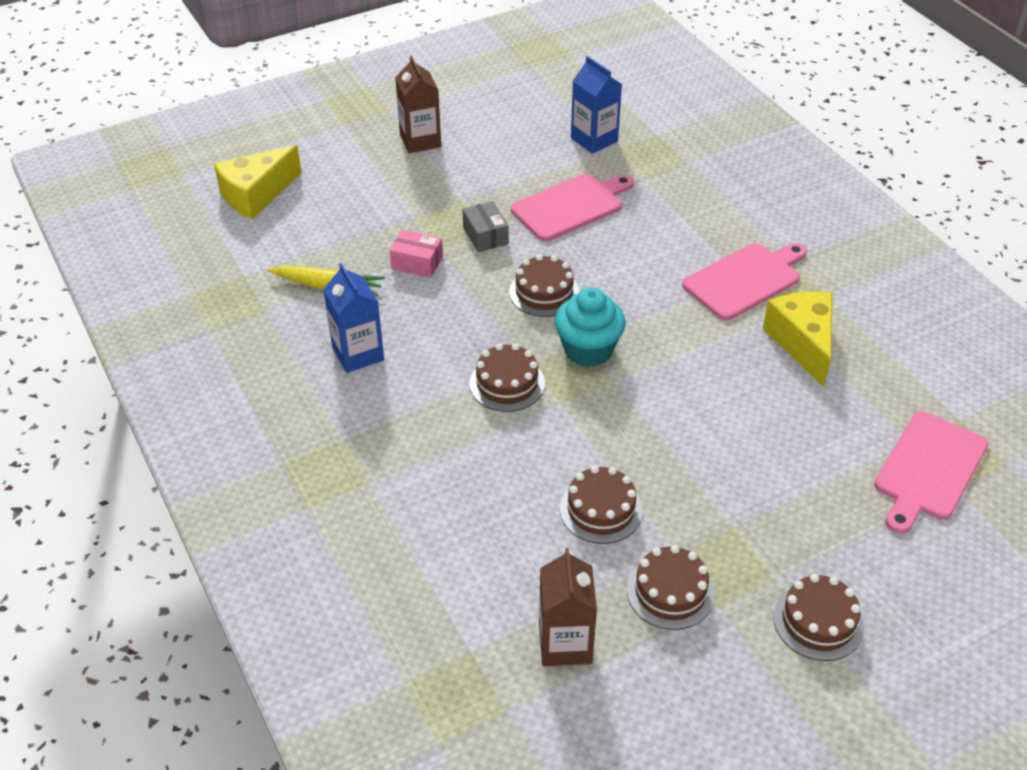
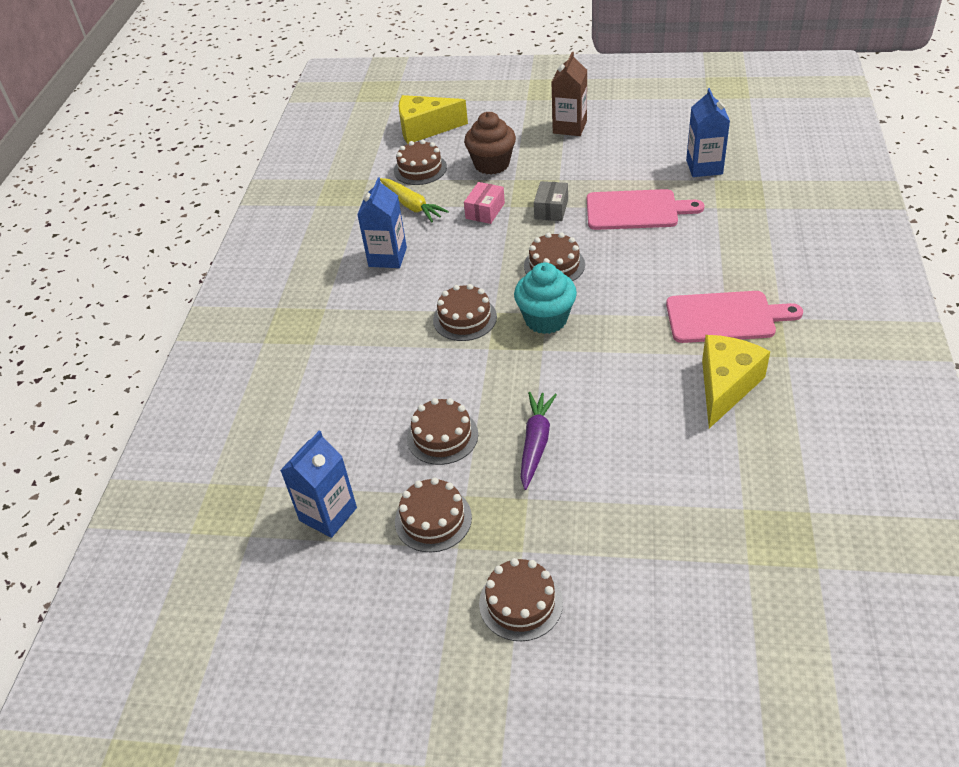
camera: 40 degrees right, 0 degrees up
(296, 242) = (420, 169): none -> brown cake
(374, 209) = (492, 164): none -> brown cupcake
(417, 263) = (485, 211): pink box -> pink box turned 60 degrees clockwise
(565, 643) = (328, 514): brown carton -> blue carton
(693, 473) = (535, 443): none -> purple carrot
(928, 470) = (737, 537): pink cutting board -> none

